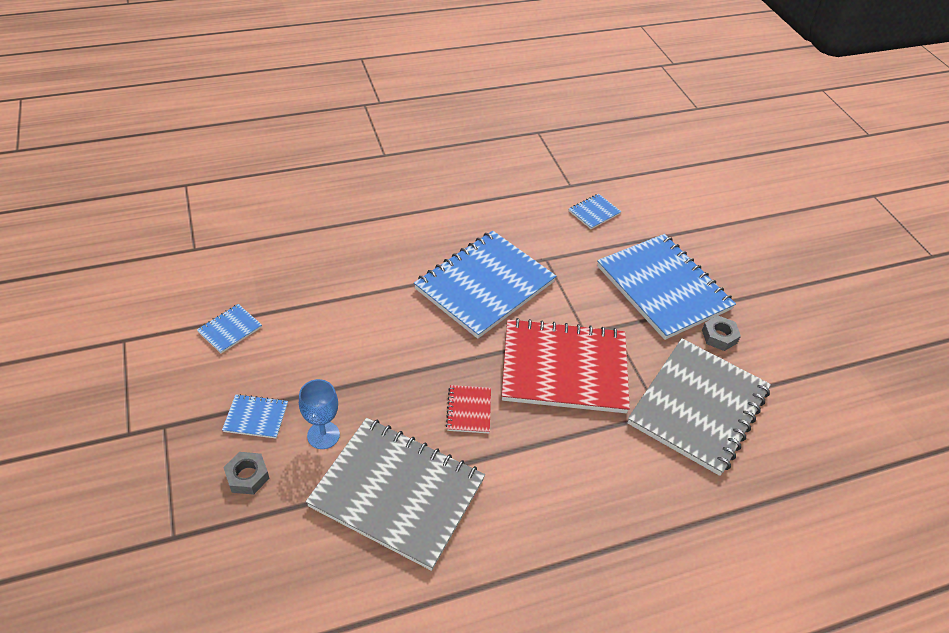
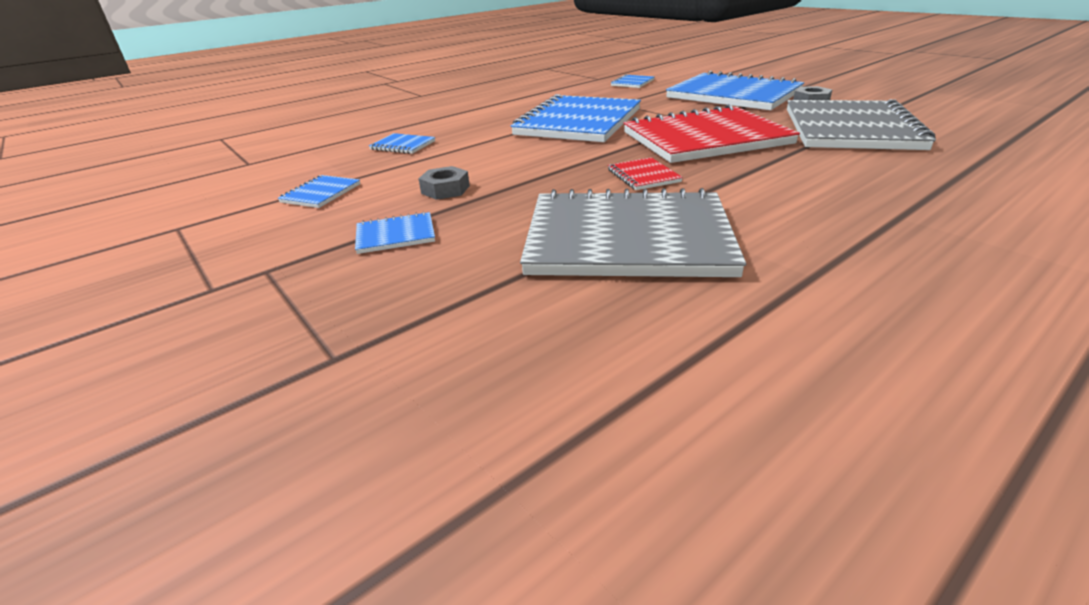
camera: 15 degrees left, 15 degrees down
(247, 476) = (416, 277): grey nut -> grey nut (445, 189)
(320, 268) = (403, 145): none -> blue notebook
(323, 435) = (494, 226): blue goblet -> none

